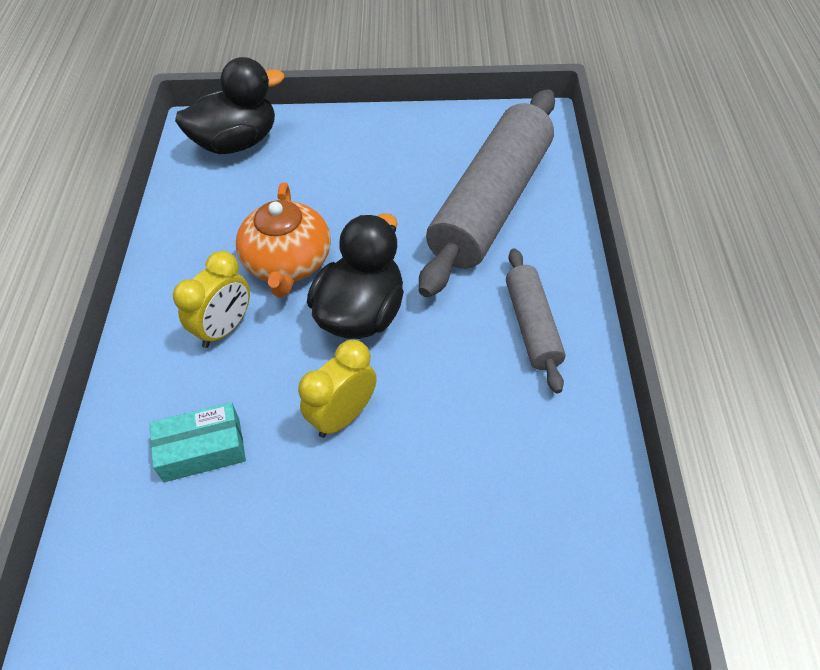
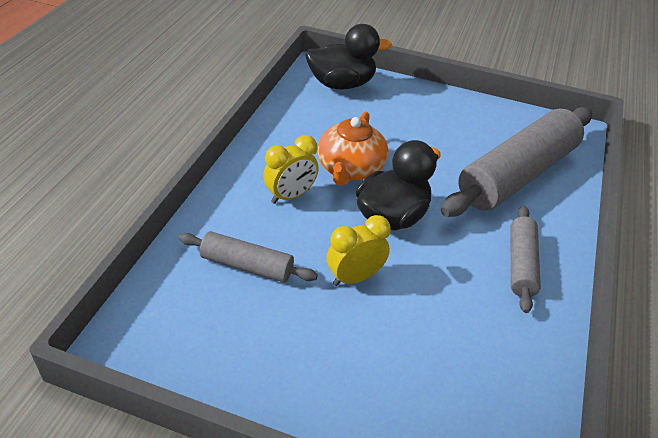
camera: 15 degrees right, 10 degrees down
(202, 449) = (247, 265): turquoise box -> grey rolling pin

